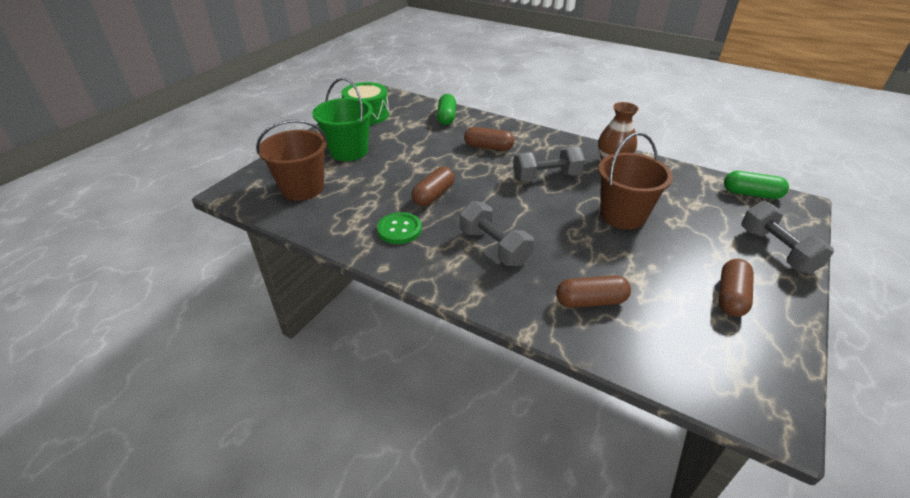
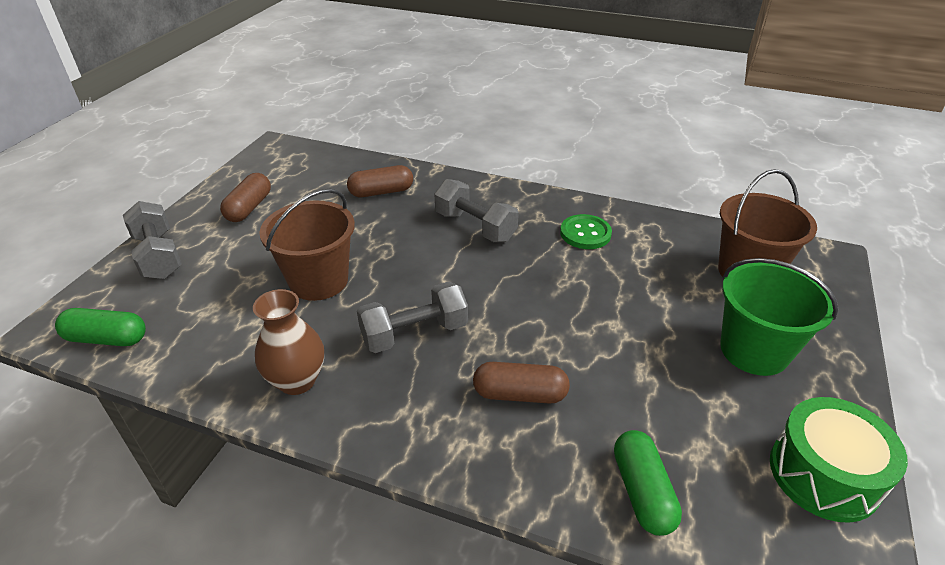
camera: 170 degrees right, 0 degrees up
(433, 195) = (569, 282): brown capsule -> none

